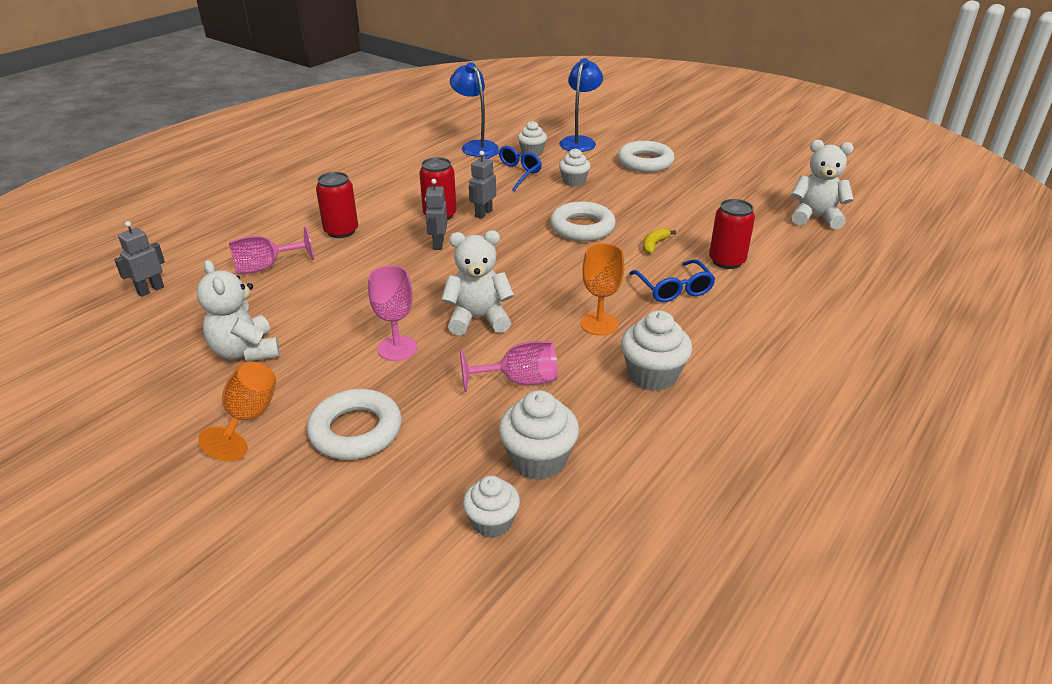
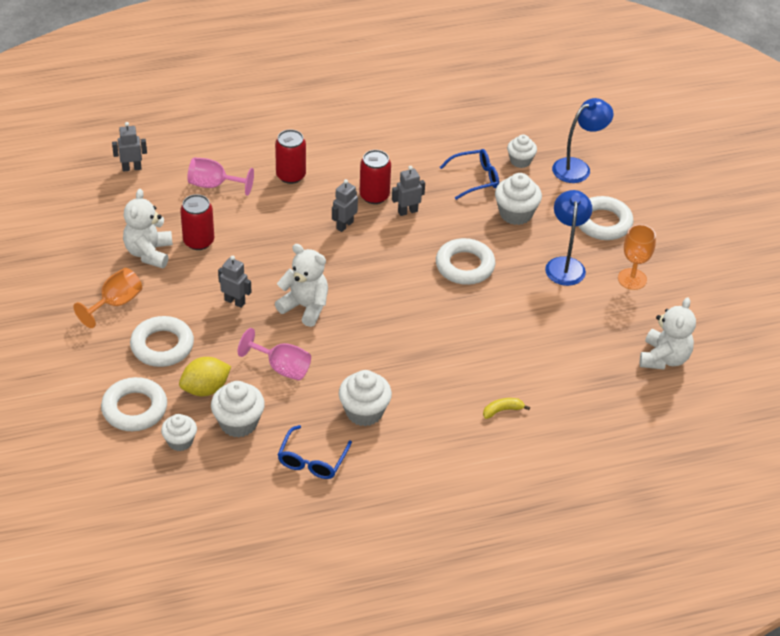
camera: 35 degrees right, 10 degrees up
(391, 519) = (134, 409): none -> white ring
(397, 348) = (235, 301): pink goblet -> grey robot
(458, 446) = (205, 389): none -> yellow lemon
(475, 146) = (482, 128): blue lamp -> blue lamp (565, 265)
(574, 181) = (515, 213): white cupcake -> white cupcake, size x1.52
(599, 324) = (376, 356): orange goblet -> orange goblet (632, 279)
(654, 245) = (498, 312): yellow banana -> yellow banana (502, 410)
(674, 289) = (461, 358): blue glasses -> blue glasses (312, 460)
(726, 261) = (532, 357): red can -> red can (198, 241)
(815, 217) = (664, 358): white teddy bear -> white teddy bear turned 60 degrees clockwise

